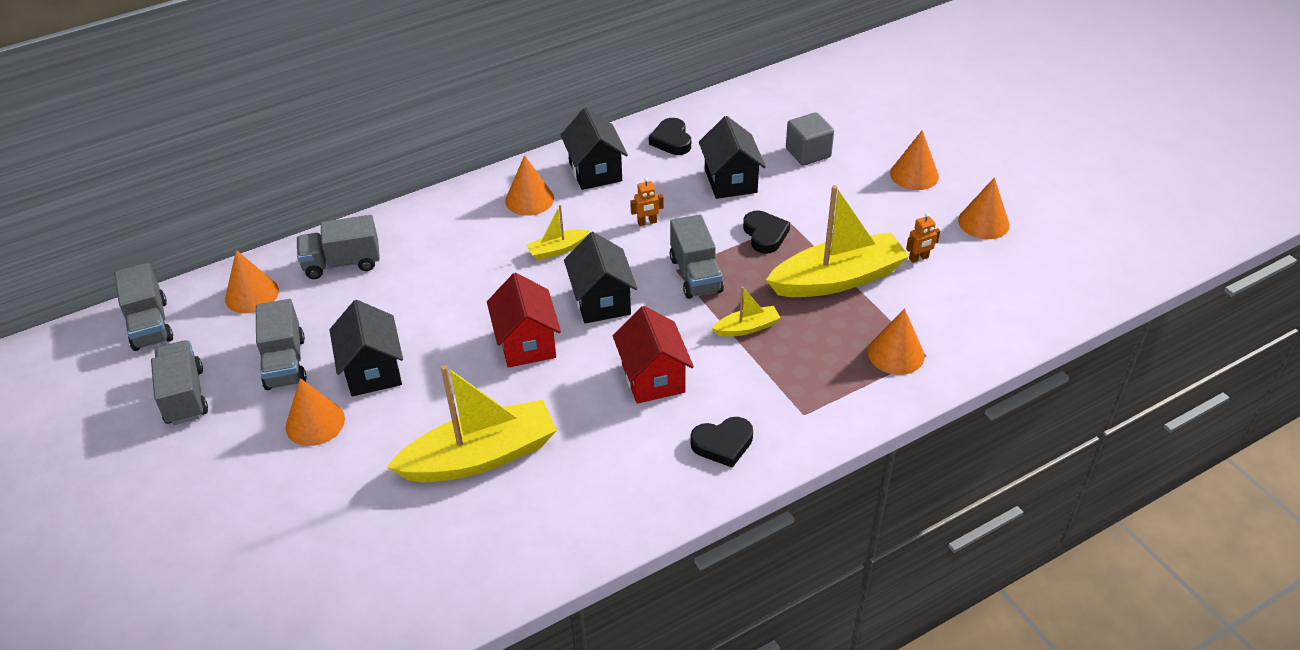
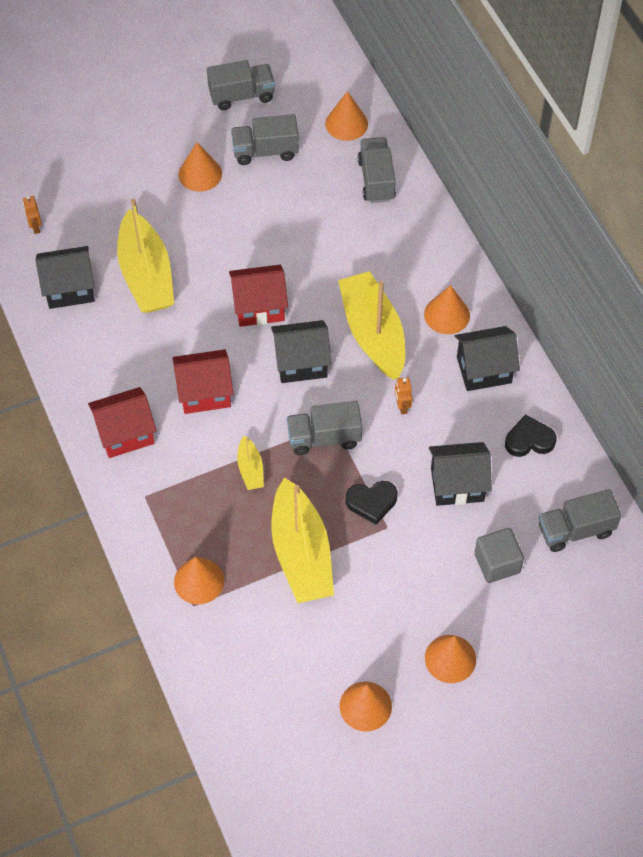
camera: 95 degrees right, 15 degrees up
(150, 325) = (321, 65): grey truck -> grey truck (575, 530)
(373, 371) = (246, 206): black house -> black house (69, 289)
(557, 250) = (373, 333): yellow boat -> yellow boat, size x2.17
(723, 444) = (125, 433): black heart -> red house
(918, 258) = (320, 630): orange robot -> orange robot (35, 227)

